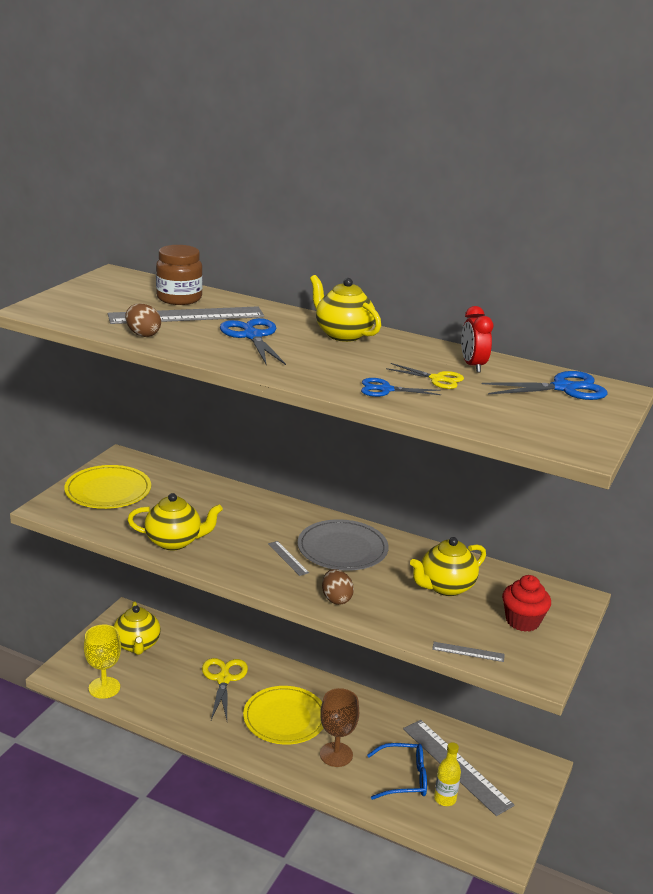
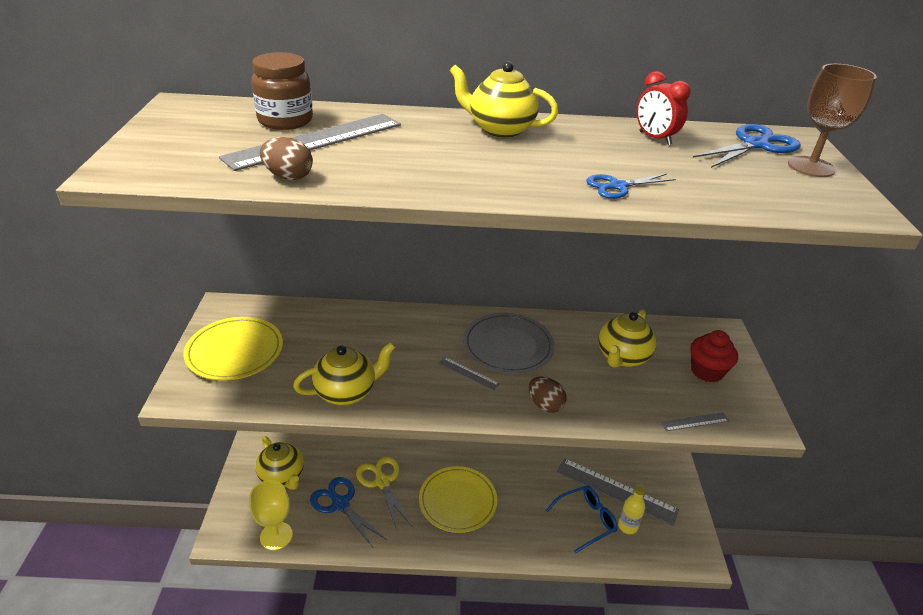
camera: 25 degrees left, 10 degrees up
(252, 336) = (413, 151): blue scissors -> blue scissors (340, 503)
(336, 754) = (520, 520): brown goblet -> brown goblet (811, 167)
(438, 379) = (646, 161): yellow scissors -> none

